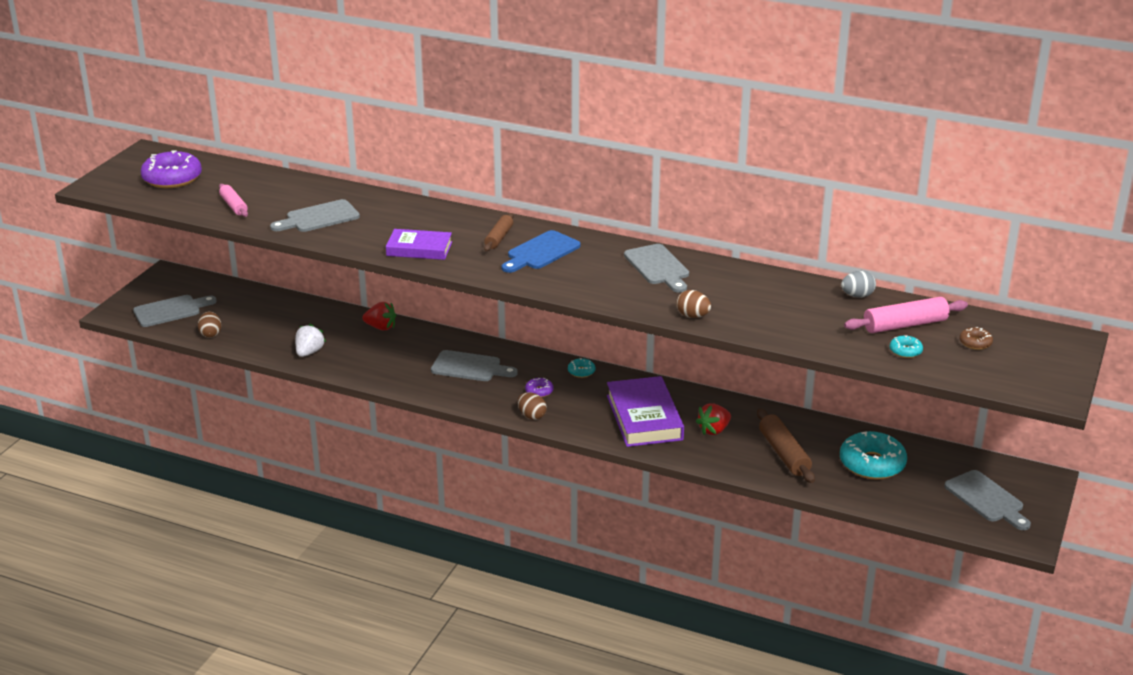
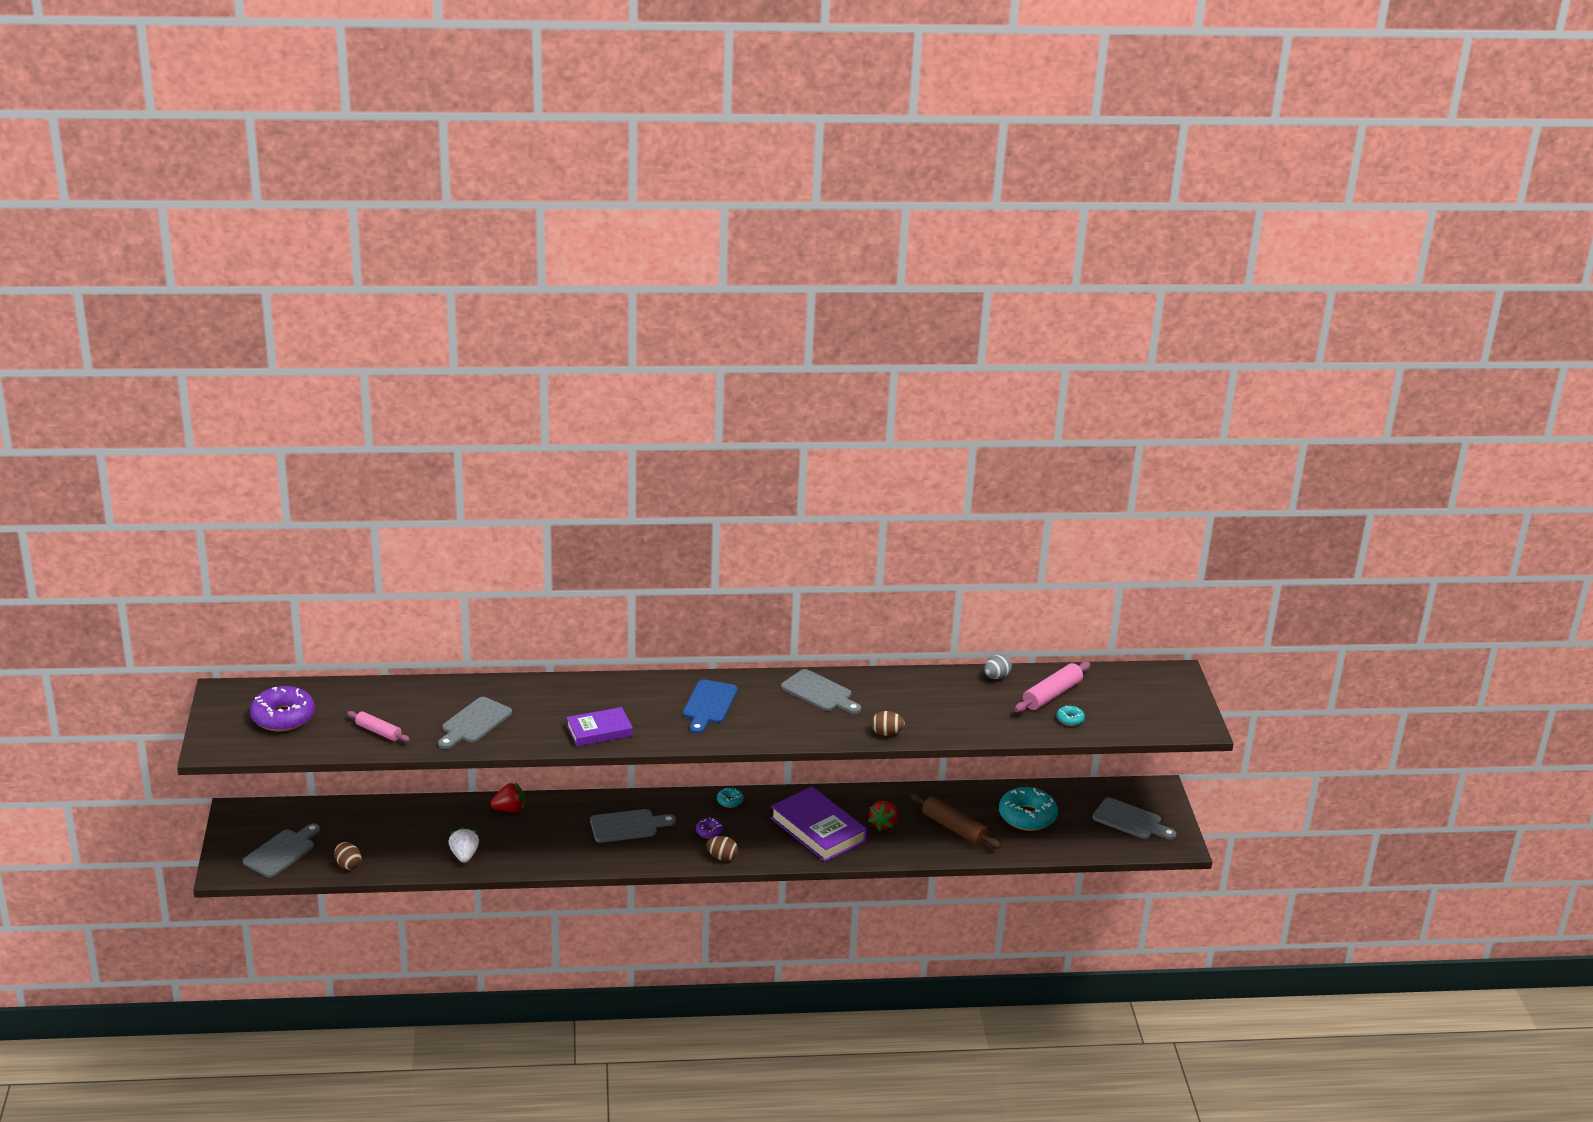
camera: 30 degrees left, 0 degrees up
(499, 238) = (659, 700): brown rolling pin -> none
(975, 343) = (1113, 697): brown donut -> none

